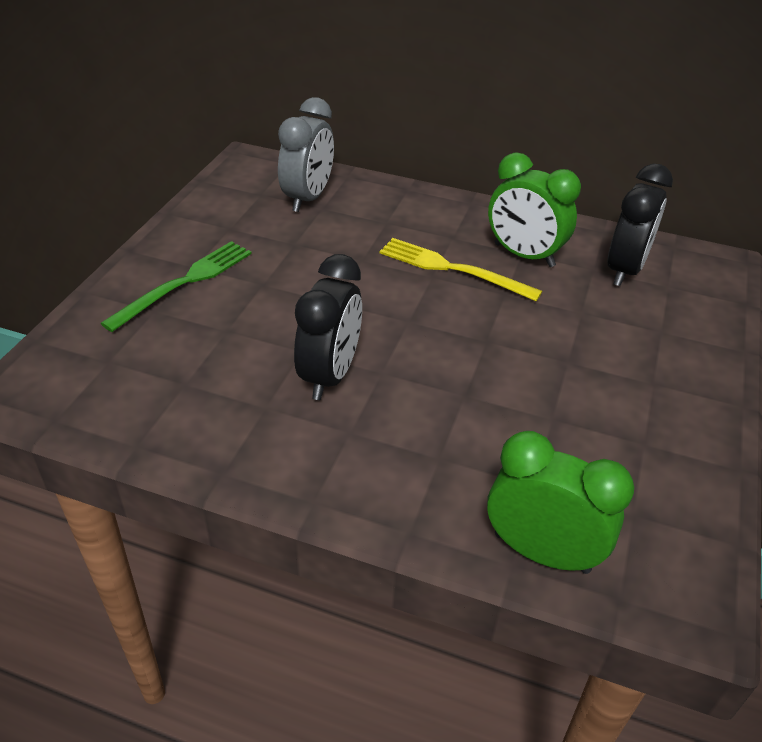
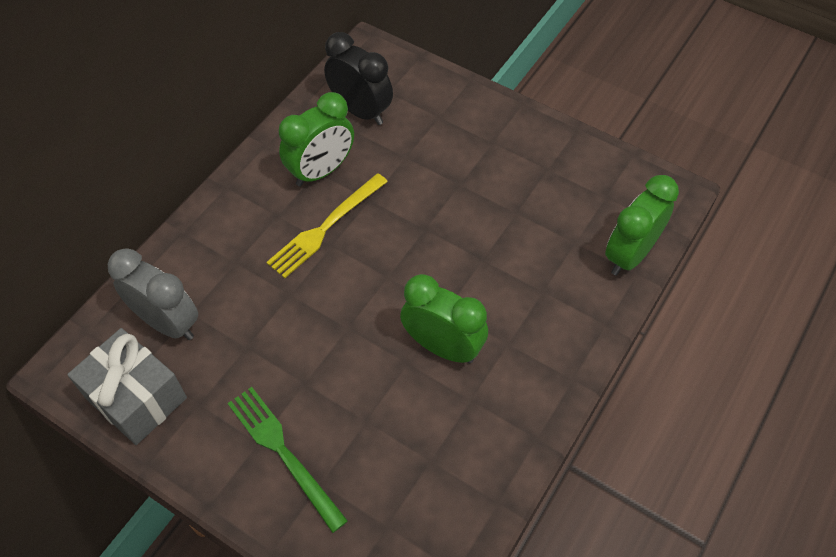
camera: 75 degrees left, 15 degrees up
(229, 196) = (136, 398): none -> grey gift
(330, 375) = (443, 346): black clock -> green clock

